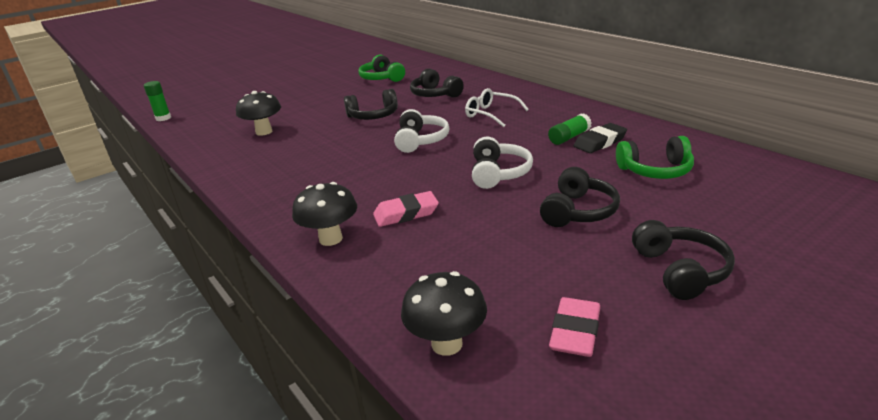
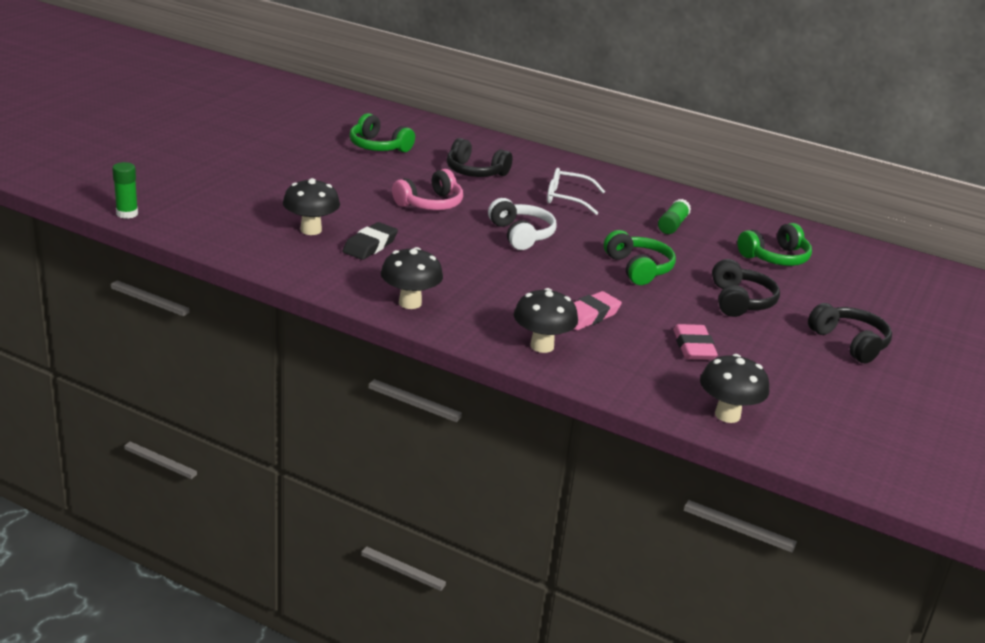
camera: 30 degrees left, 0 degrees up
(265, 190) = (410, 303): none -> black mushroom
(373, 116) = (430, 204): black headphones -> pink headphones
(499, 173) = (638, 268): white headphones -> green headphones
(575, 332) = (809, 394): pink eraser -> pink eraser (693, 347)
(600, 142) = (705, 230): black eraser -> black eraser (370, 246)

